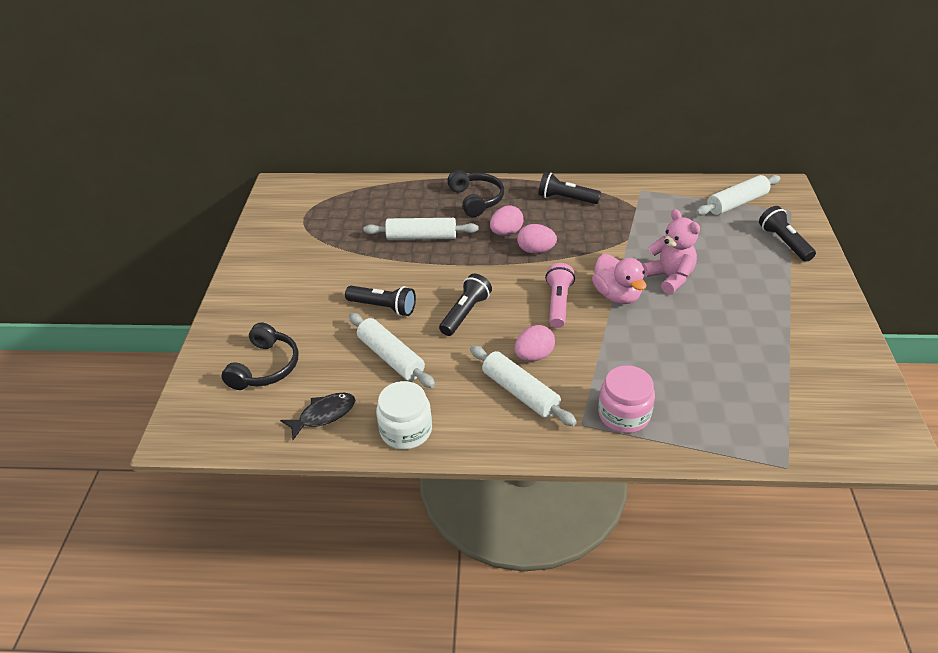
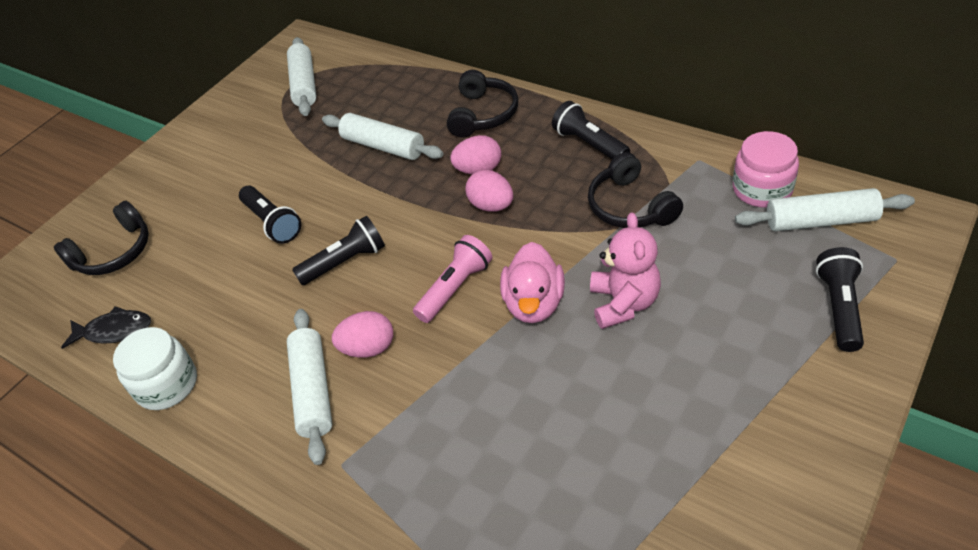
camera: 35 degrees right, 5 degrees up
(391, 357) = (228, 288): white rolling pin -> white rolling pin (304, 84)
(624, 226) = (630, 206): none -> black headphones
(624, 414) = (398, 475): pink jar -> pink jar (762, 189)

